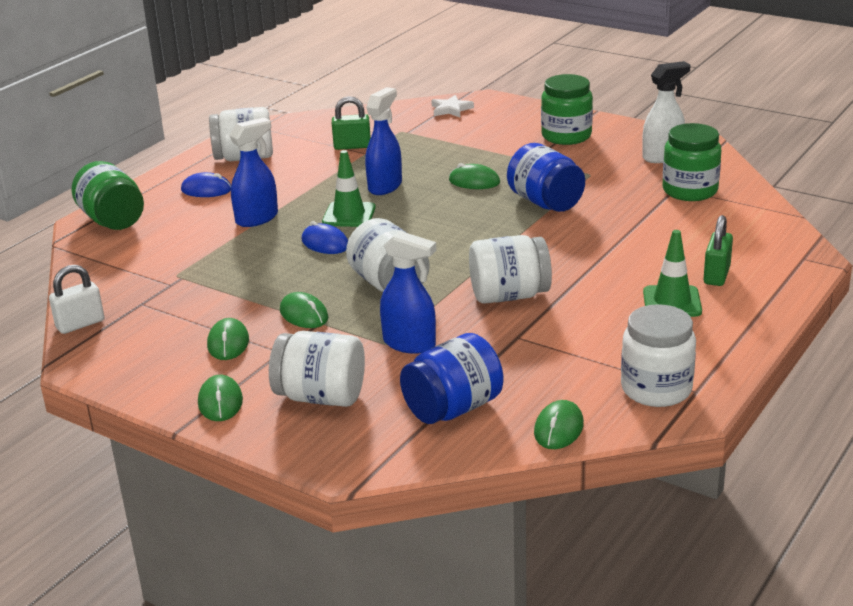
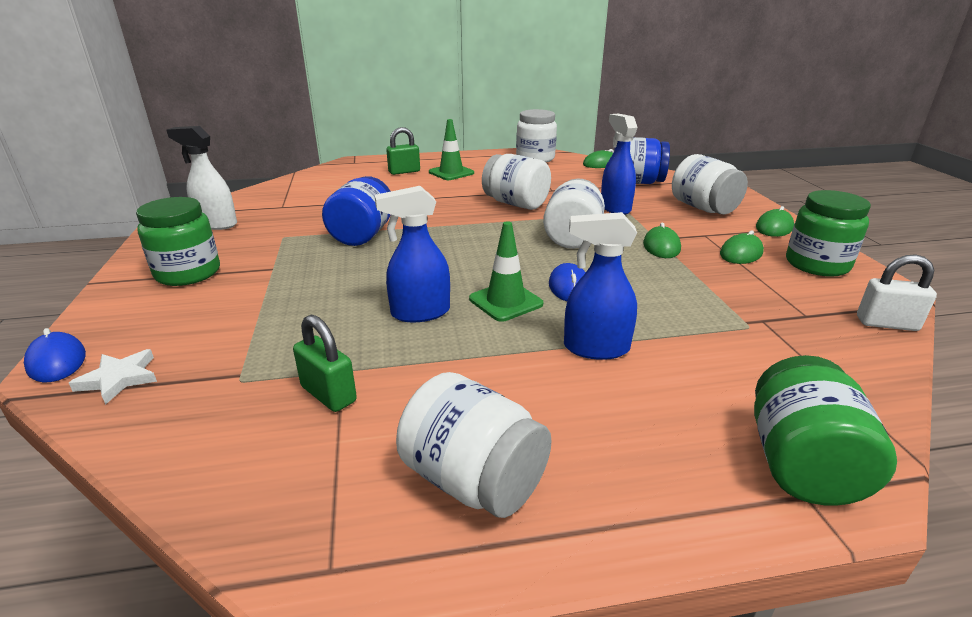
camera: 135 degrees left, 0 degrees up
(206, 190) = (606, 440): blue mouse -> blue mouse (57, 361)
(474, 181) = (353, 275): green mouse -> none
(690, 191) = (283, 202): green jar -> green jar (817, 264)

